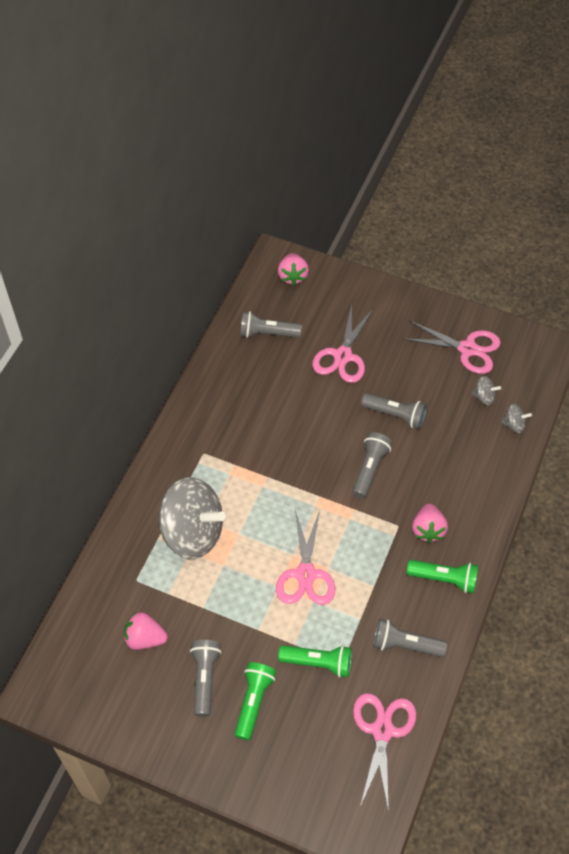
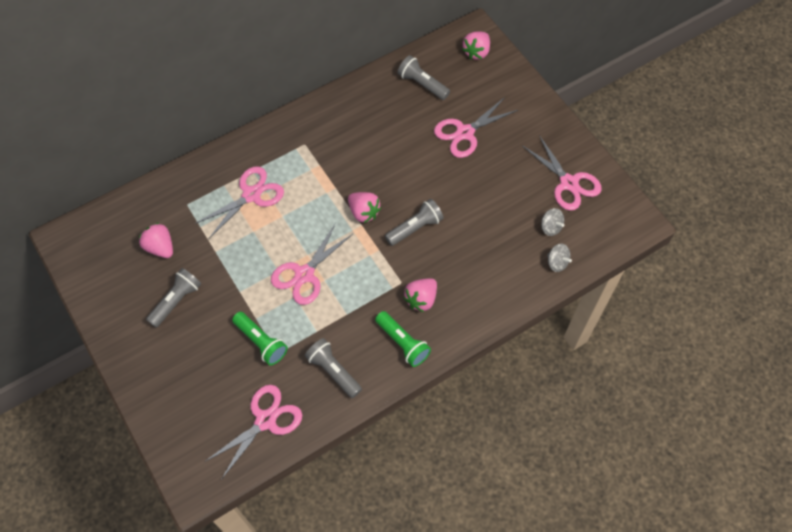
camera: 35 degrees right, 5 degrees up
(193, 532) = (251, 195): grey spinning top -> pink scissors
(253, 702) = (195, 339): green flashlight -> none
(312, 483) = (364, 212): none -> pink strawberry
(395, 415) = (468, 200): grey flashlight -> none

